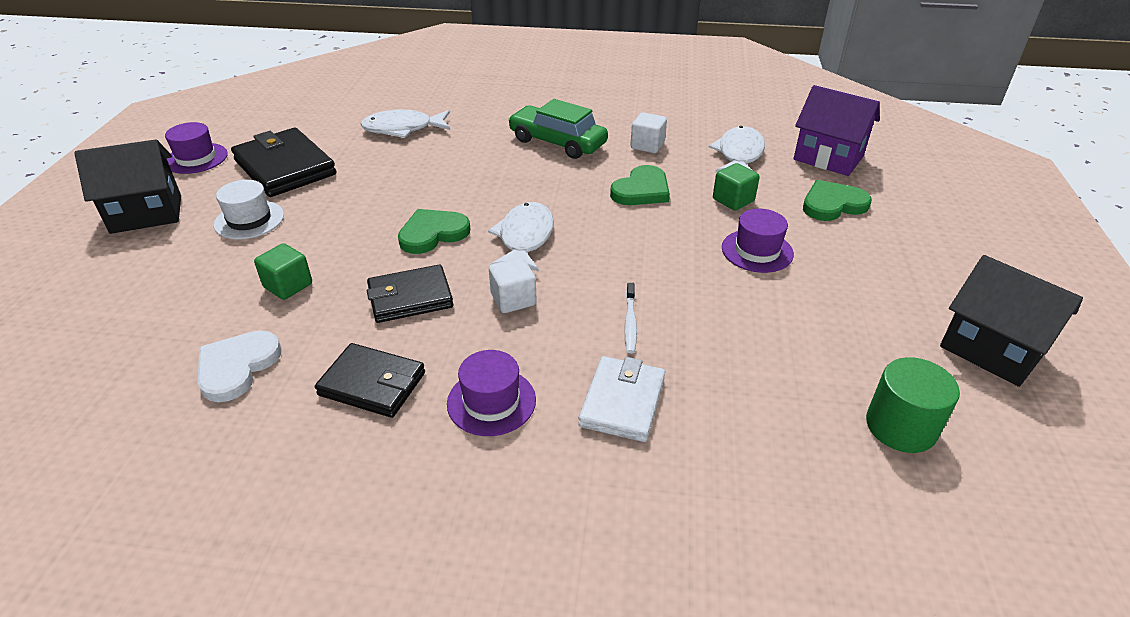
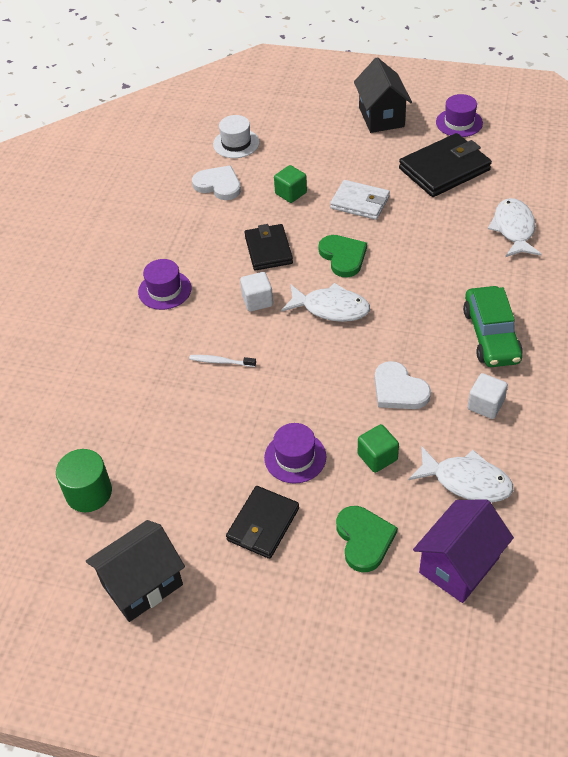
camera: 100 degrees right, 10 degrees up
(249, 220) = (370, 164): white hat -> white hat (236, 143)
(372, 384) = (192, 239): black wallet -> black wallet (263, 524)
(557, 142) = (491, 335): green car -> green car turned 135 degrees clockwise
(622, 402) = (148, 350): white wallet -> white wallet (360, 202)
(641, 190) = (399, 390): green heart -> white heart

